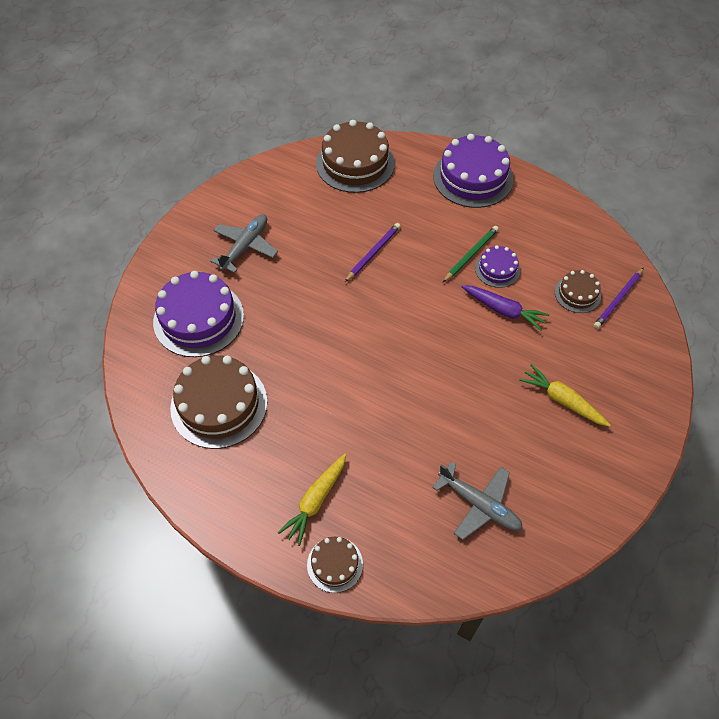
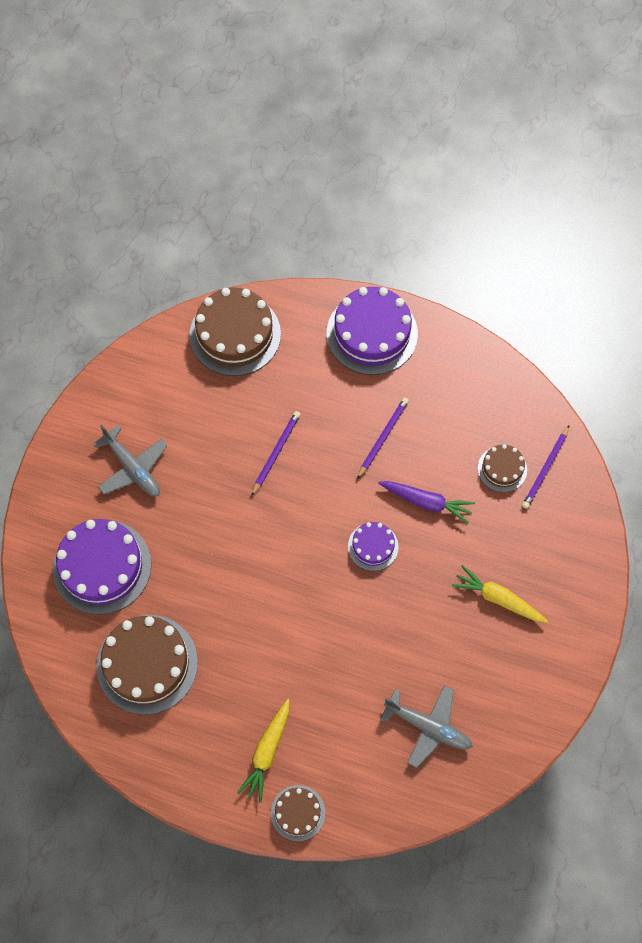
camera: 10 degrees left, 10 degrees up
(245, 247) = (132, 467): grey plane -> grey plane turned 120 degrees clockwise
(471, 255) = (383, 437): green pencil -> purple pencil
(497, 269) = (413, 451): purple cake -> purple cake (373, 546)

